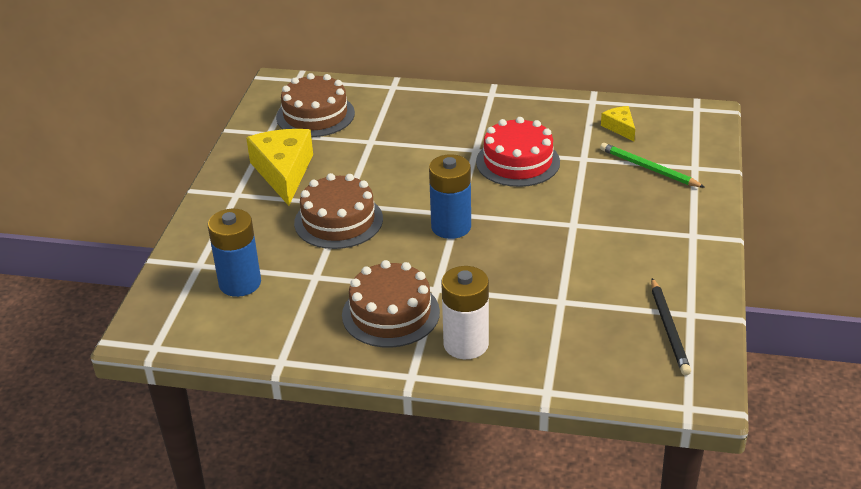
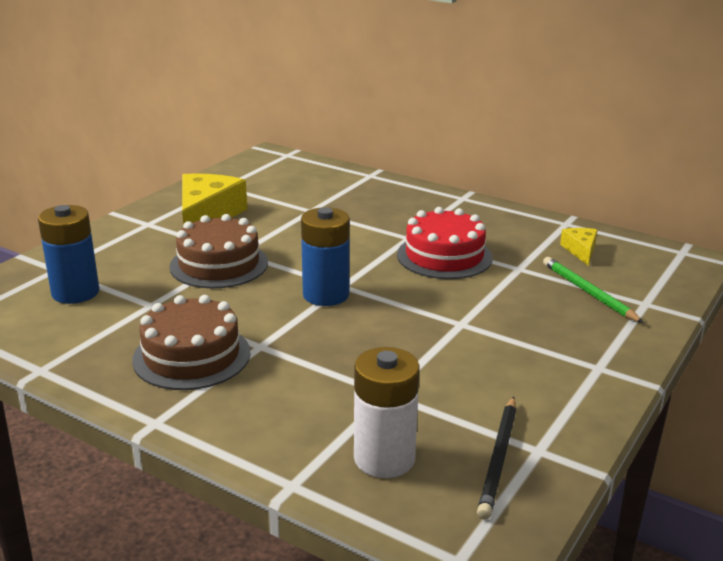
camera: 20 degrees right, 10 degrees down
(315, 115) = (278, 182): brown cake -> none
(466, 344) = (243, 407): white battery -> white battery (384, 458)

